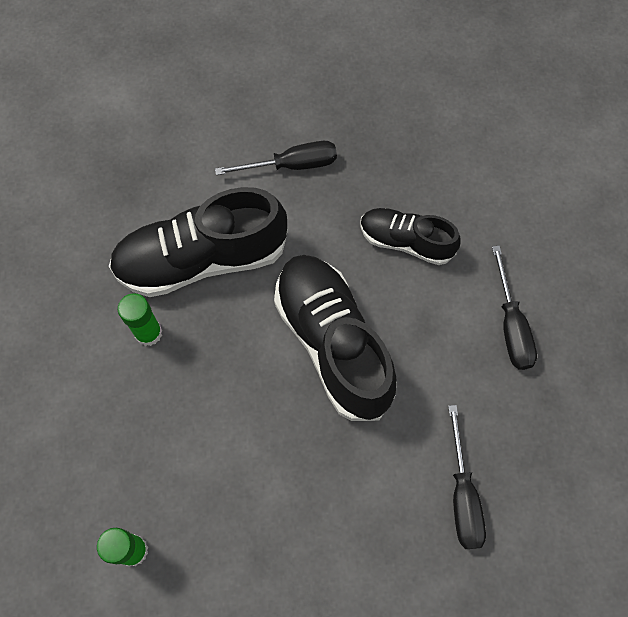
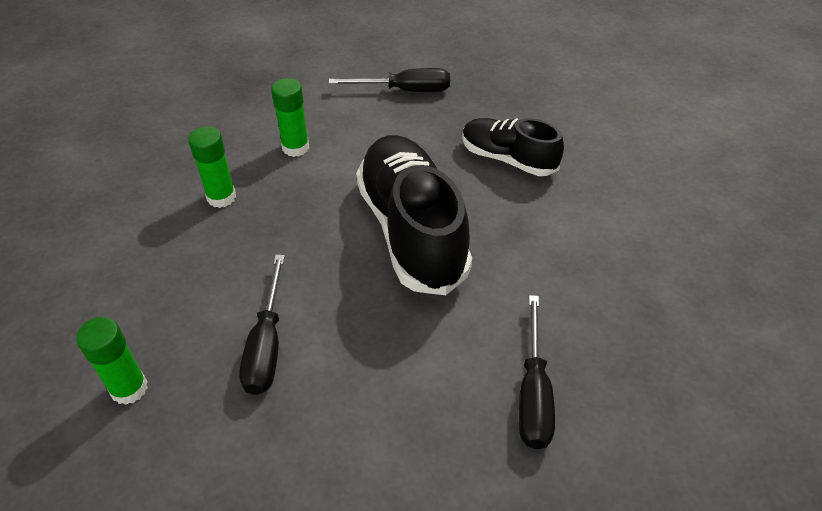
camera: 10 degrees right, 20 degrees down
(202, 259) = (295, 147): black shoe -> green glue stick
(511, 325) = (612, 241): black screwdriver -> black screwdriver (267, 345)

